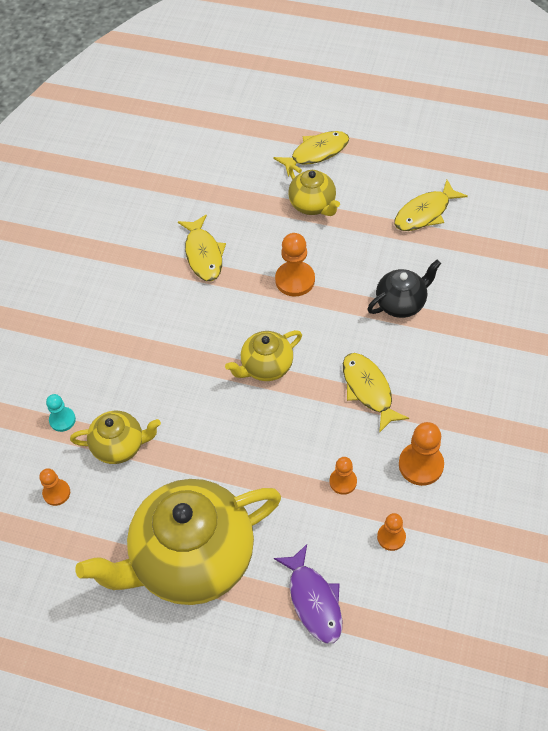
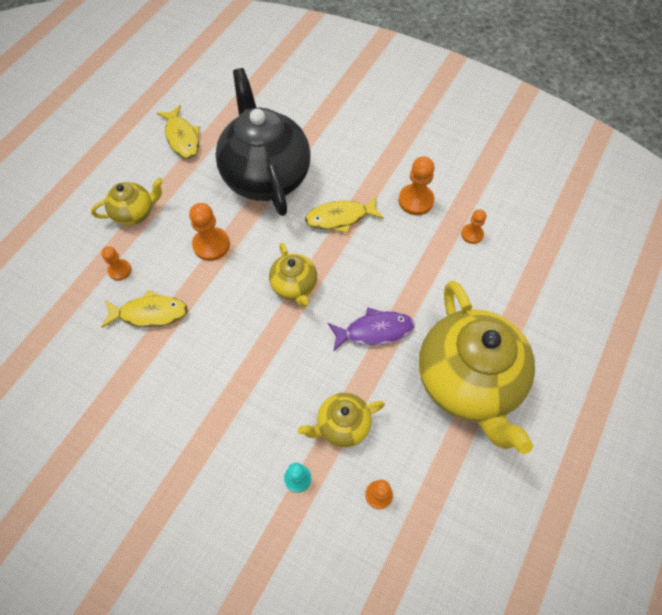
camera: 80 degrees left, 5 degrees up
(120, 446) = (342, 425): yellow teapot -> yellow teapot turned 120 degrees counterclockwise
(313, 600) = (516, 297): purple fish -> purple fish (374, 331)
(316, 153) = (75, 197): yellow fish -> none
(343, 482) = (419, 254): orange pawn -> orange pawn (120, 270)
(401, 303) = (265, 176): black teapot -> black teapot, size x2.09

